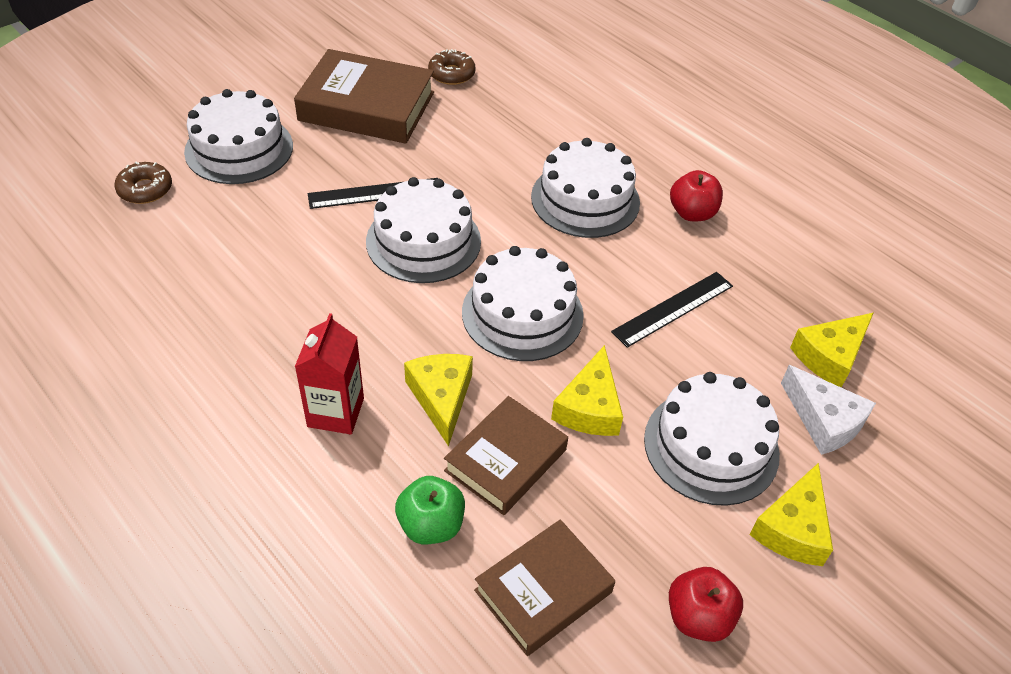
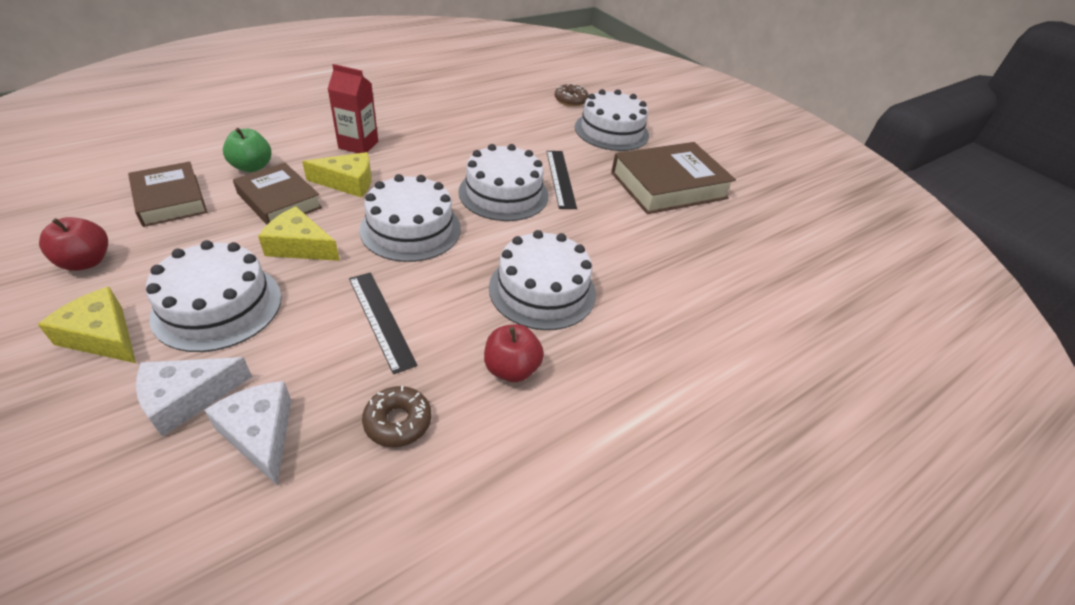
camera: 95 degrees right, 5 degrees down
(367, 106) = (668, 185): brown book -> brown book turned 45 degrees clockwise
(451, 74) = (726, 235): brown donut -> brown donut (398, 421)
(830, 356) = (260, 434): yellow cheese -> white cheese

